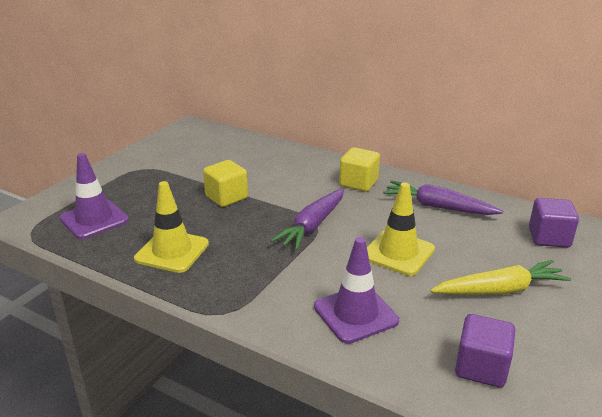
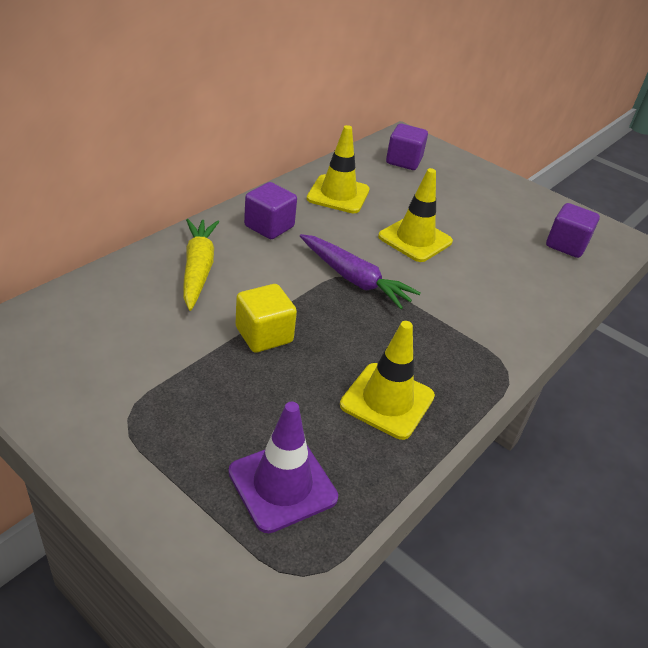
camera: 85 degrees left, 10 degrees up
(355, 314) = (507, 287): purple traffic cone -> none
(358, 183) = (269, 226): yellow cube -> purple cube
(438, 207) = (338, 194): purple carrot -> yellow traffic cone
(500, 290) = (475, 207): yellow carrot -> yellow carrot (198, 269)

